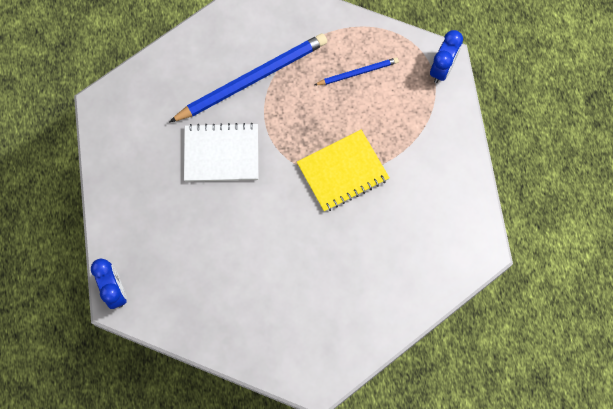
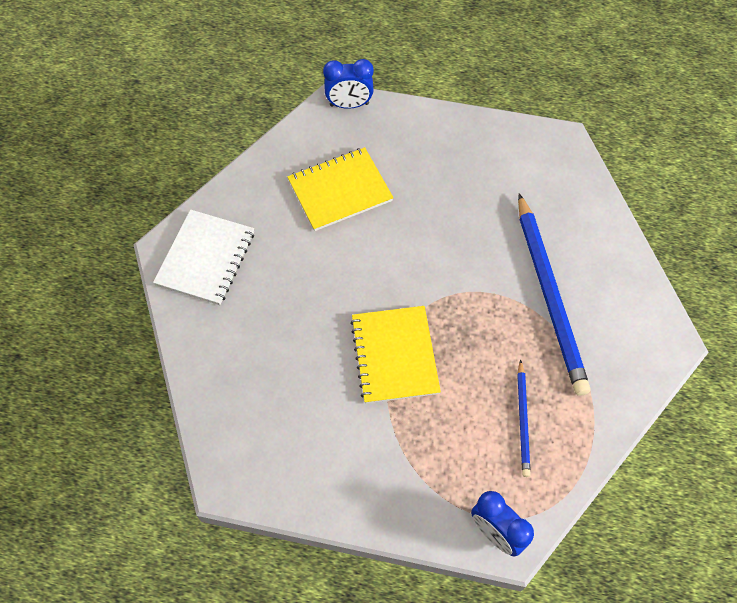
camera: 110 degrees right, 10 degrees down
(210, 264) = (340, 191): none -> yellow notebook
(221, 153) = (464, 237): white notebook -> white notebook (205, 258)

